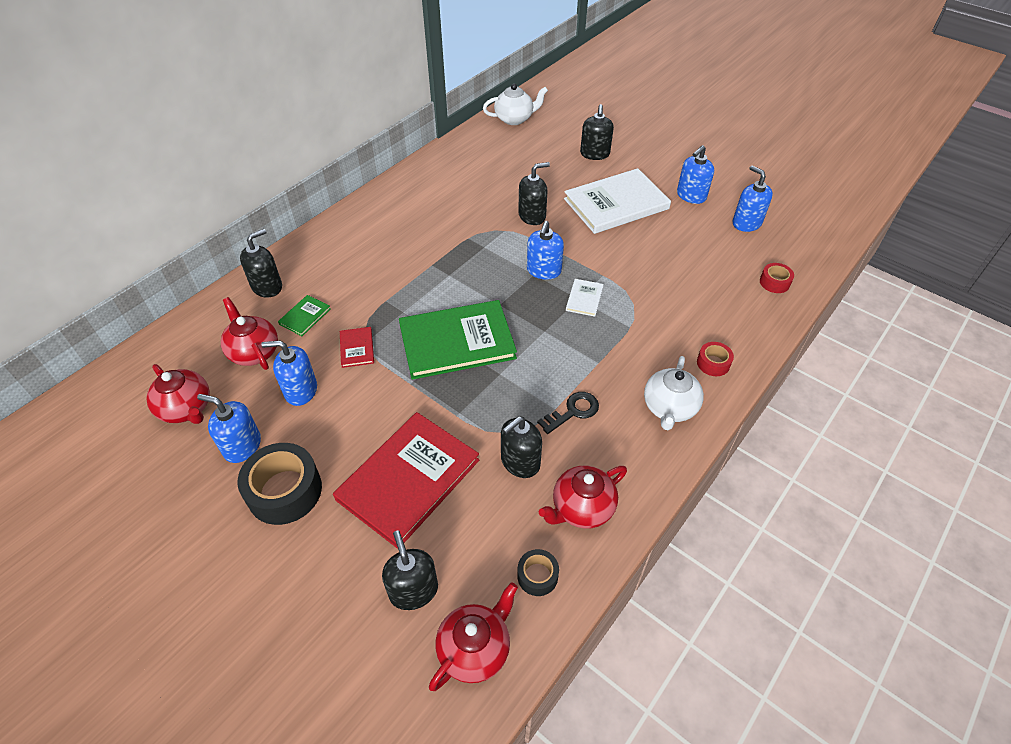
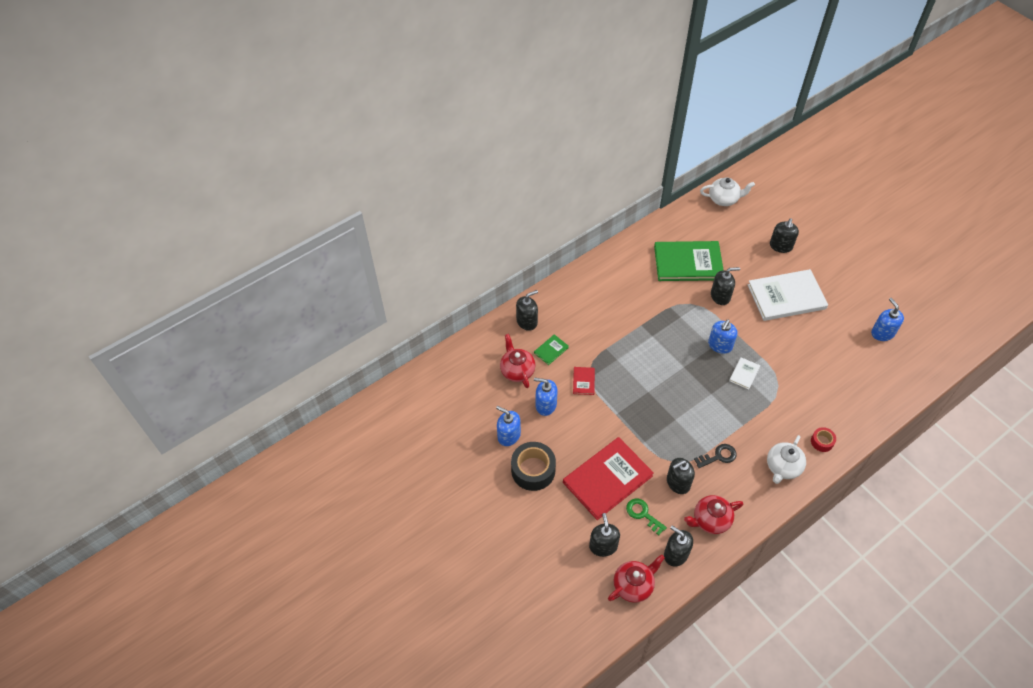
camera: 15 degrees right, 5 degrees up
(187, 408) = (475, 403): red teapot -> none
(457, 342) = (650, 390): green book -> green book (688, 263)
(473, 522) = (643, 514): none -> green key
(537, 576) = (676, 554): black tape -> black soap dispenser
(691, 196) = (846, 300): blue soap dispenser -> none
(774, 282) = (886, 388): red tape -> none

